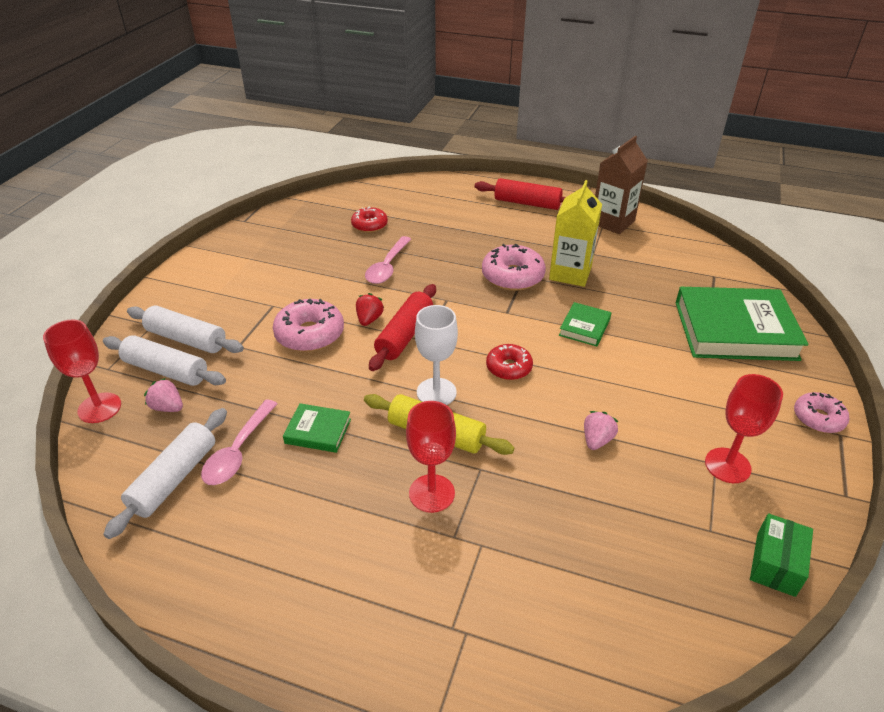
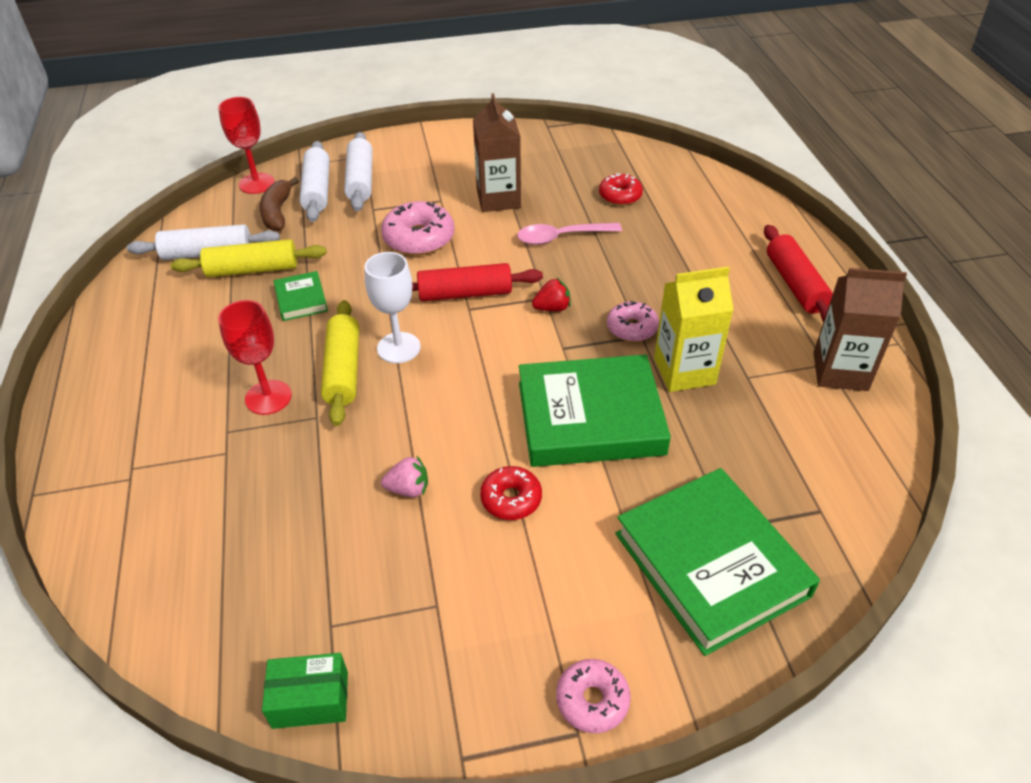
camera: 60 degrees right, 5 degrees up
(168, 407) = (277, 212): pink strawberry -> brown banana
(238, 451) = (253, 269): pink spoon -> yellow rolling pin
(307, 277) = (498, 199): none -> brown carton
(369, 319) = (469, 262): red strawberry -> red strawberry (552, 308)
(509, 368) = (472, 383): red donut -> red donut (511, 499)
(512, 276) = (632, 328): pink donut -> pink donut, size x0.63
(584, 327) = (590, 418): green book -> green book, size x2.19
(727, 465) = (440, 618): red goblet -> none

